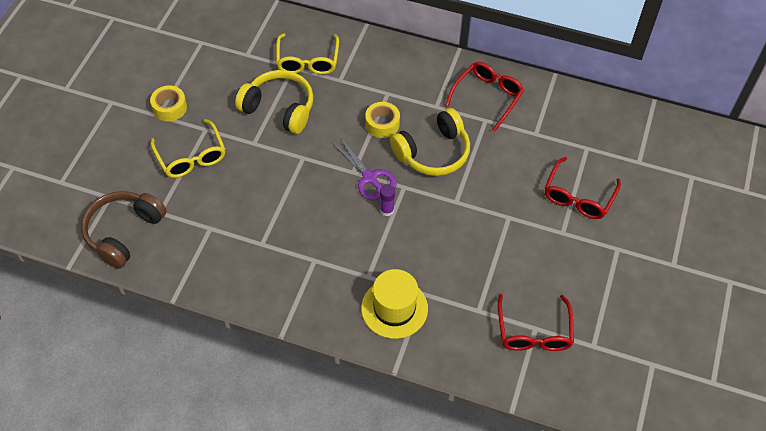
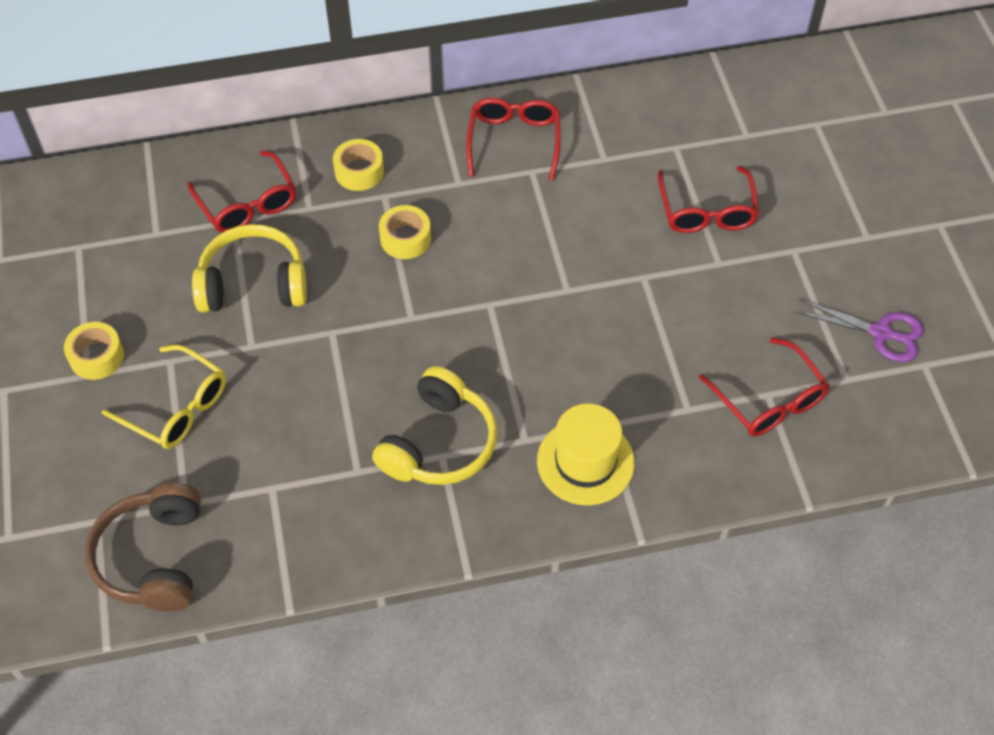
camera: 30 degrees left, 0 degrees up
(307, 61) = (247, 203): yellow glasses -> red glasses
(369, 178) = (438, 315): purple scissors -> purple scissors (881, 333)
(383, 72) = (359, 171): none -> yellow tape
(387, 210) = (489, 344): purple glue stick -> none
(433, 152) = (495, 243): yellow headphones -> yellow headphones (439, 443)

